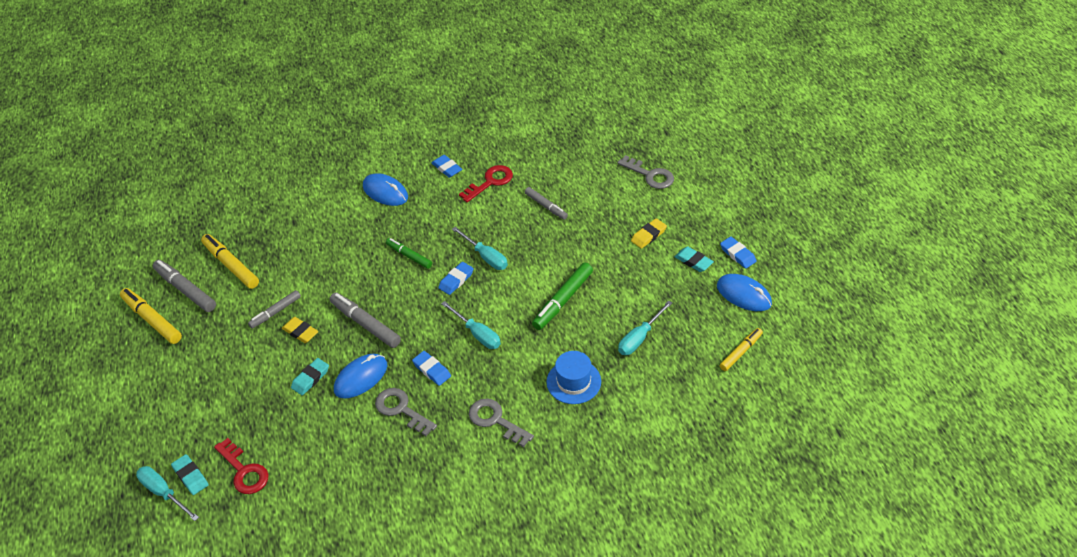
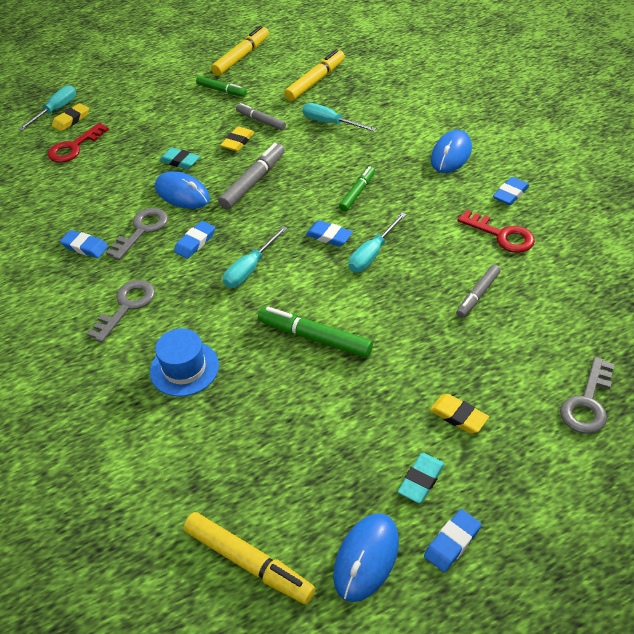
camera: 80 degrees right, 0 degrees up
(186, 290) = (280, 64): grey marker -> none
(190, 476) = (71, 120): turquoise eraser -> yellow eraser
(206, 340) = (221, 90): none -> green marker
(408, 454) = (85, 247): none -> blue eraser
(639, 338) = (262, 429): turquoise screwdriver -> turquoise screwdriver (330, 123)
(741, 352) = (248, 562): yellow marker -> yellow marker, size x1.55

